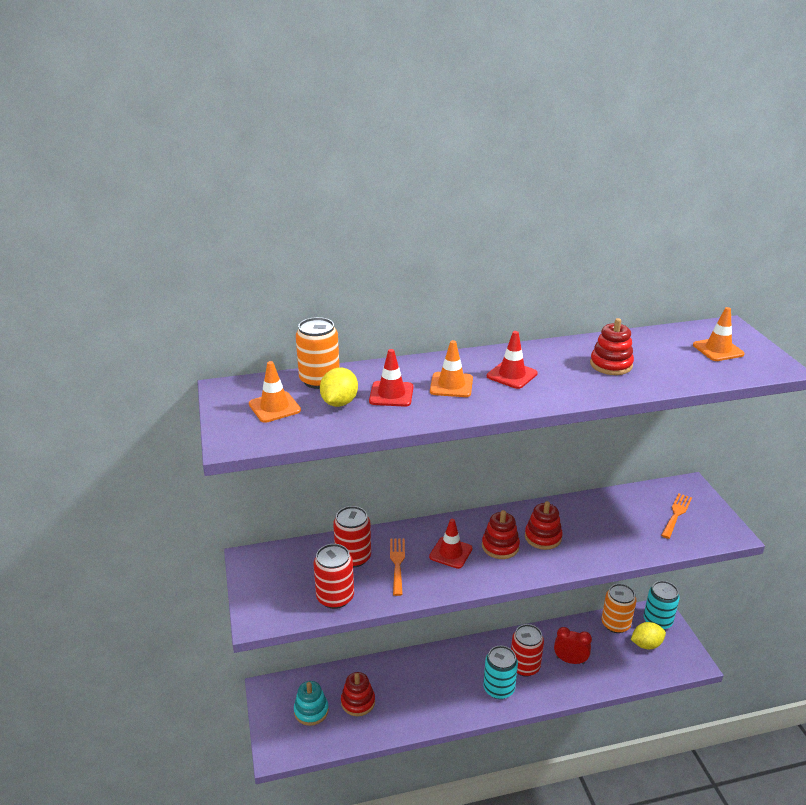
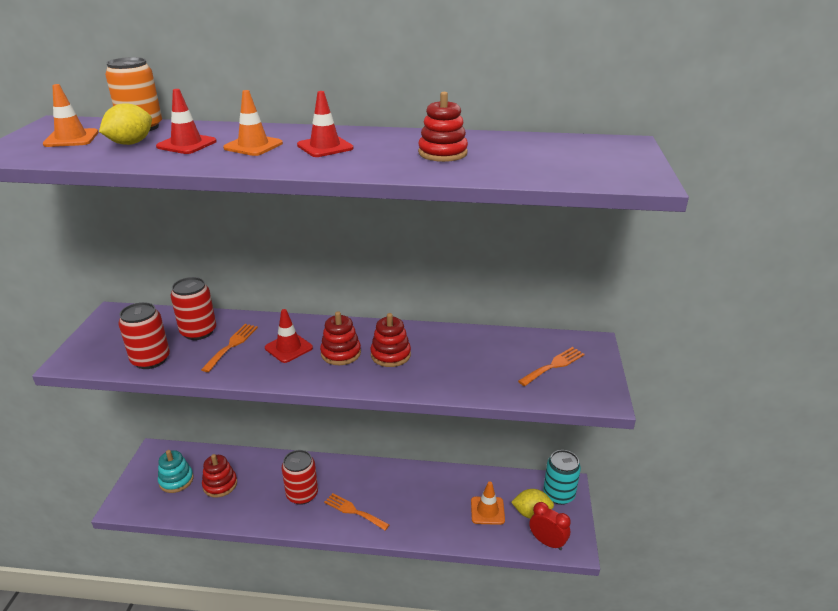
camera: 20 degrees right, 0 degrees up
(498, 688) = (353, 511): turquoise can -> orange fork
(524, 666) = (392, 498): red can -> red can (302, 494)
(570, 660) = (441, 506): red clock -> red clock (547, 542)
(615, 624) = (511, 485): orange can -> none
(718, 350) = (587, 158): orange traffic cone -> orange traffic cone (487, 510)

